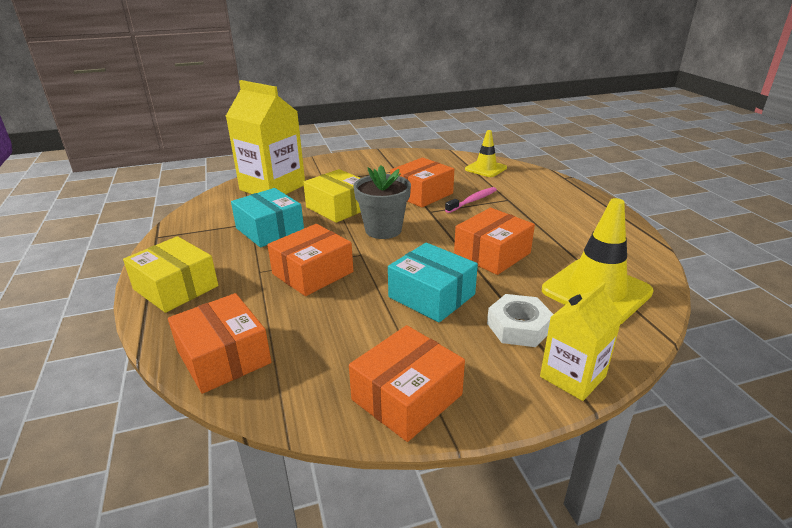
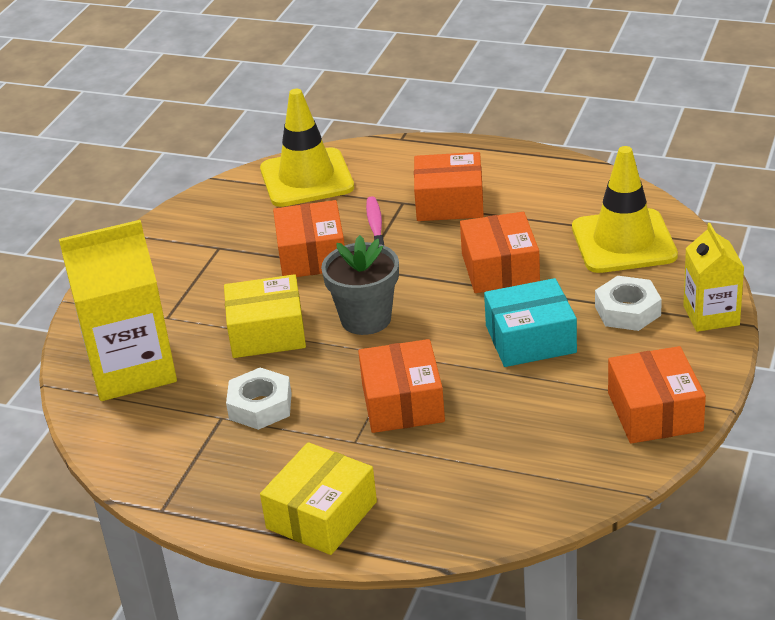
camera: 50 degrees left, 5 degrees up
(176, 287) = (321, 515): yellow box -> yellow box turned 45 degrees counterclockwise
(223, 357) = (496, 506): orange box -> orange box (449, 202)
(269, 230) = (260, 406): turquoise box -> white nut
(485, 169) = (306, 178): yellow traffic cone -> yellow traffic cone, size x1.68

